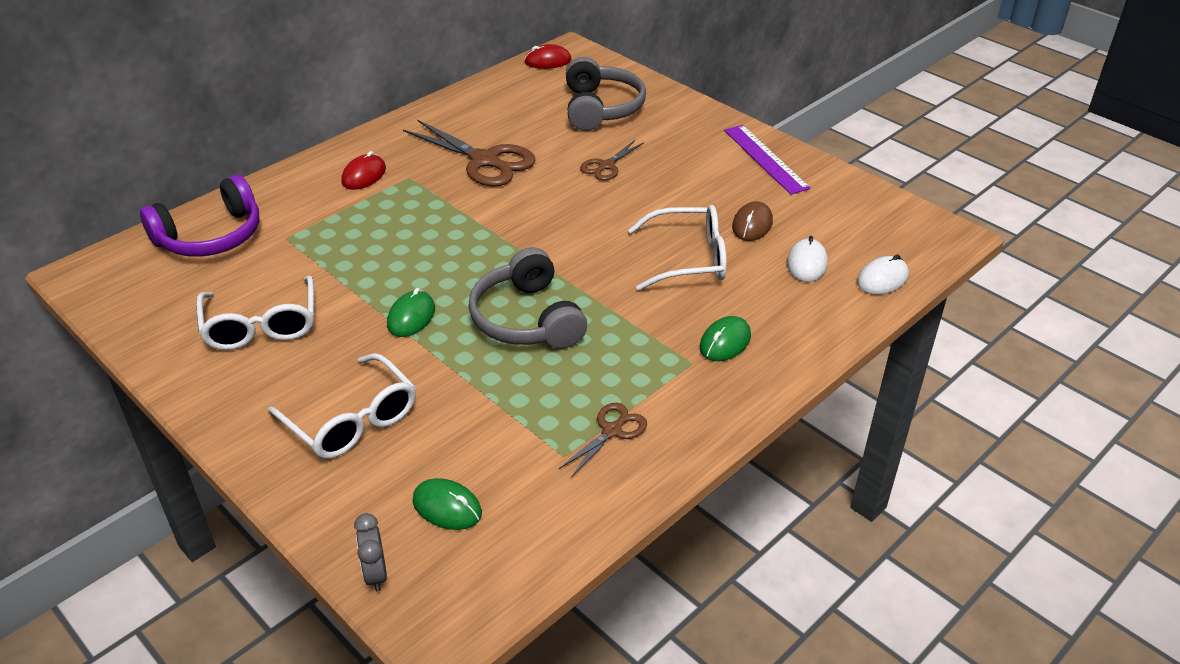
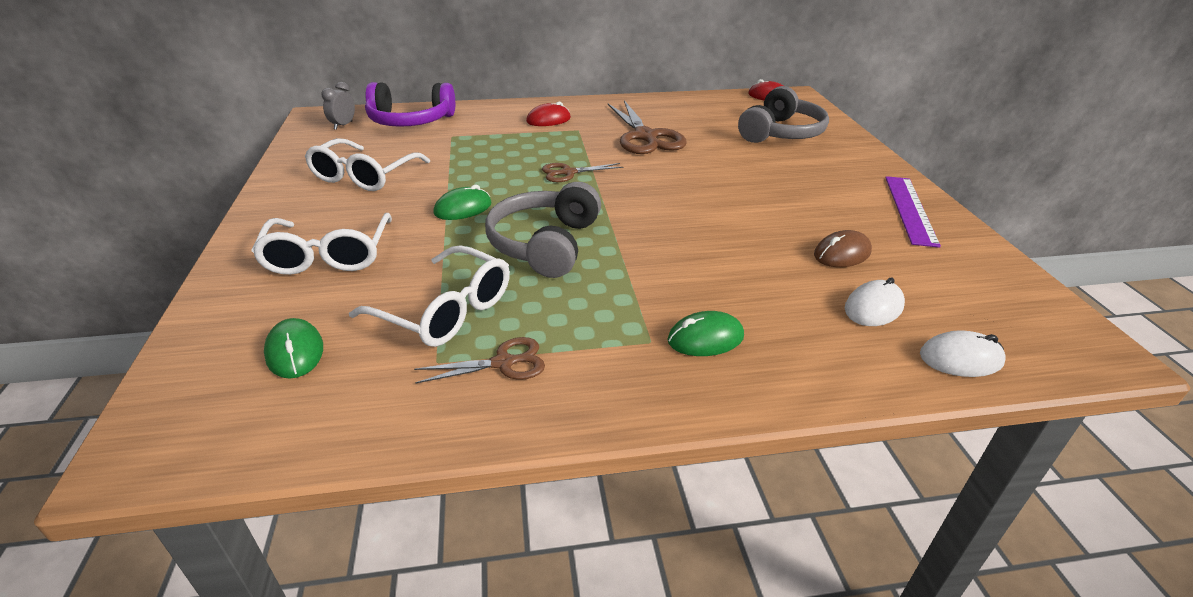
camera: 35 degrees right, 5 degrees down
(375, 574) = (175, 373): grey clock -> grey clock (343, 125)
(606, 166) = (742, 168): brown scissors -> brown scissors (568, 173)
(689, 259) = (745, 257): white glasses -> white glasses (446, 311)

